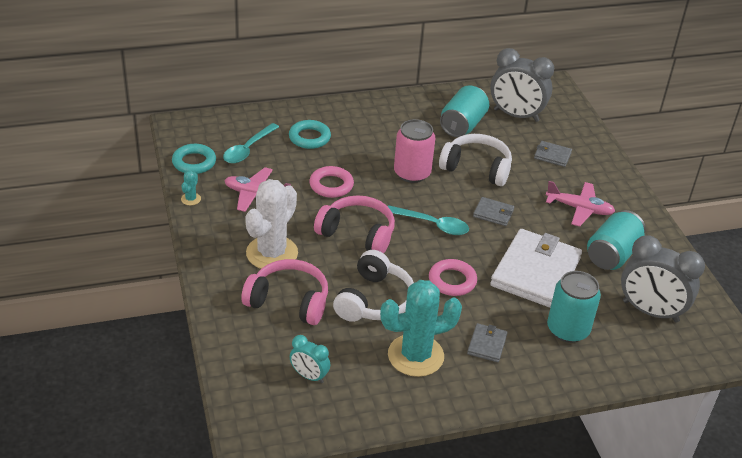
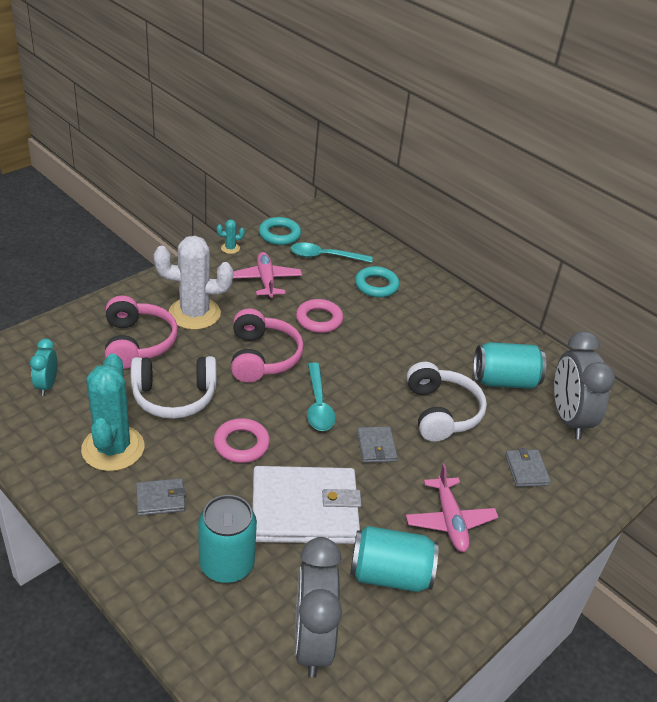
camera: 60 degrees right, 0 degrees up
(412, 173) = (386, 367): pink can -> none
(415, 356) = (113, 448): turquoise cactus -> turquoise cactus turned 45 degrees clockwise

